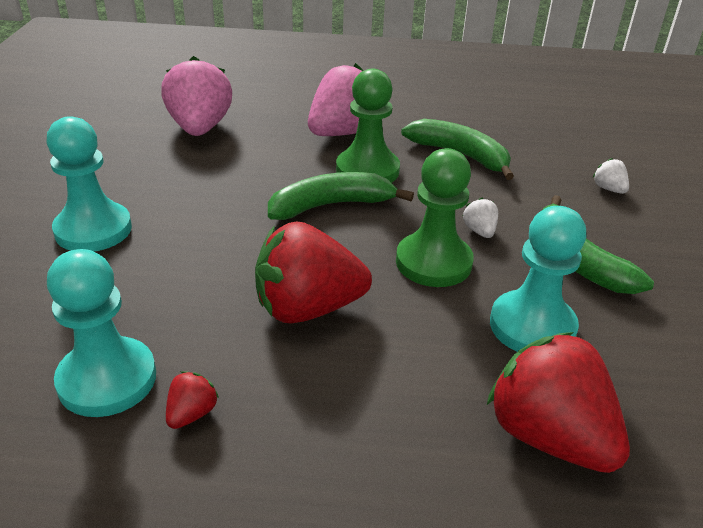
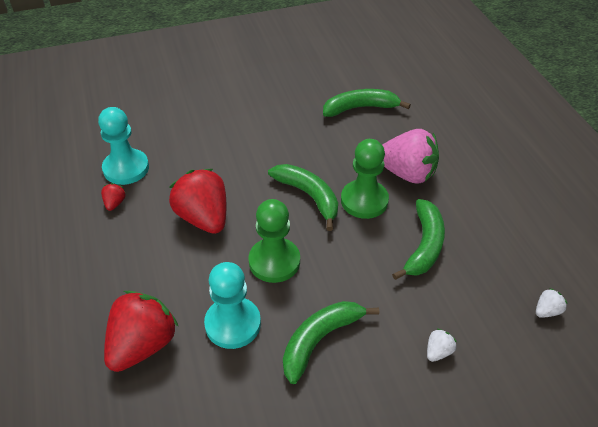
camera: 70 degrees right, 10 degrees up
(93, 230) = (229, 115): turquoise pawn -> none
(192, 413) = (115, 203): red strawberry -> red strawberry turned 90 degrees counterclockwise
(200, 128) = (360, 108): pink strawberry -> green banana
(479, 231) = (324, 278): white strawberry -> white strawberry (547, 311)

